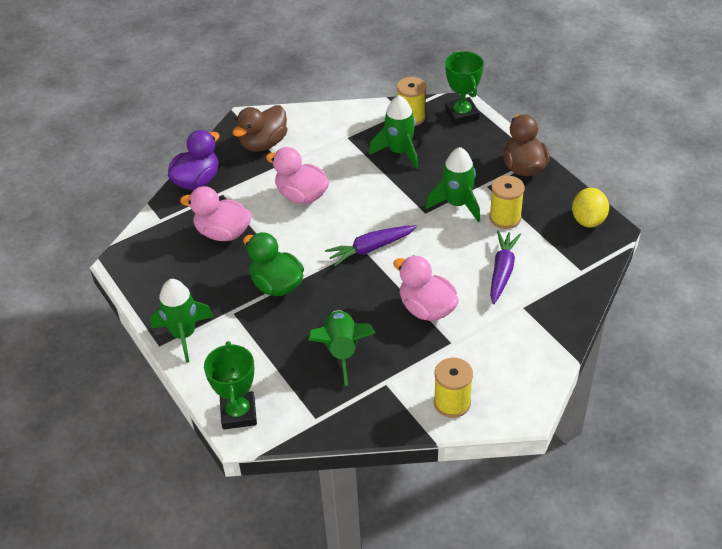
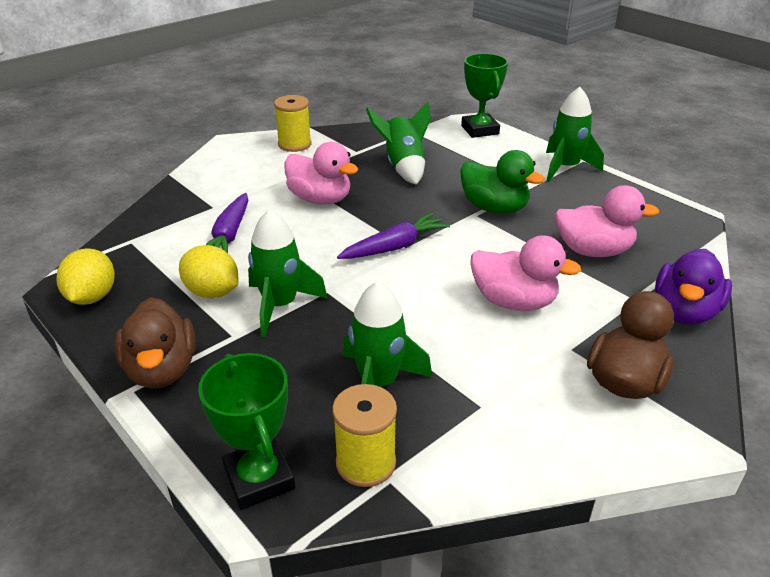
camera: 170 degrees right, 10 degrees down
(505, 218) = (212, 292): yellow spool -> yellow lemon

